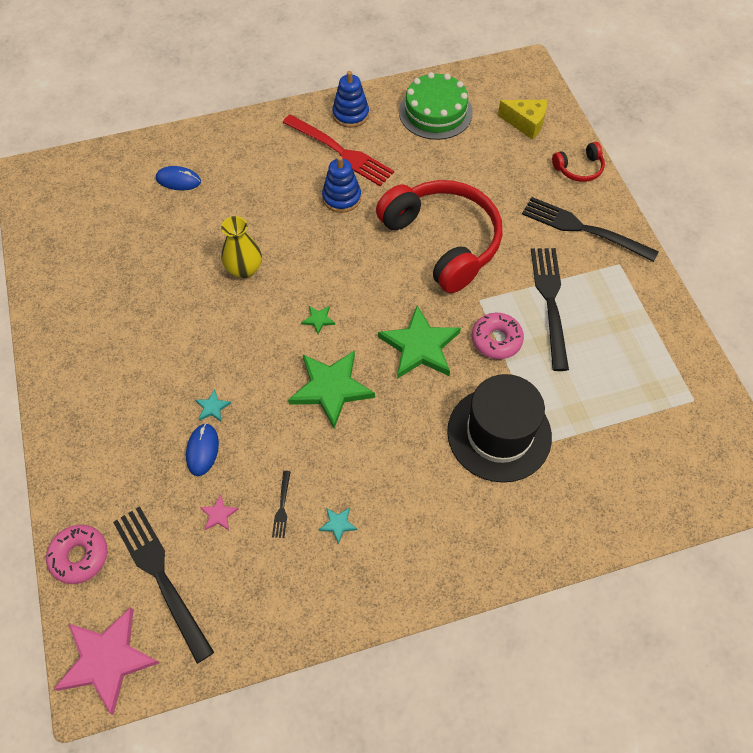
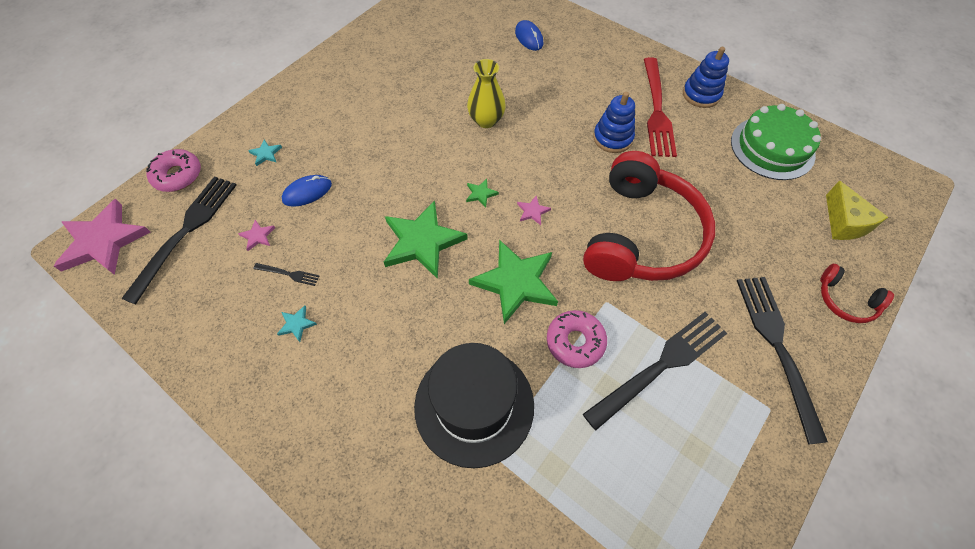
camera: 55 degrees right, 0 degrees up
(212, 407) = (348, 176): turquoise star -> turquoise star (266, 154)
(282, 507) = (289, 274): black fork -> black fork turned 135 degrees counterclockwise
(365, 295) = (532, 211): none -> pink star

